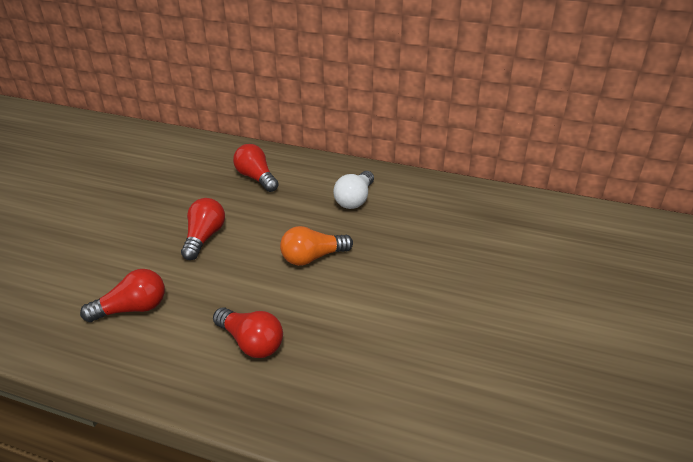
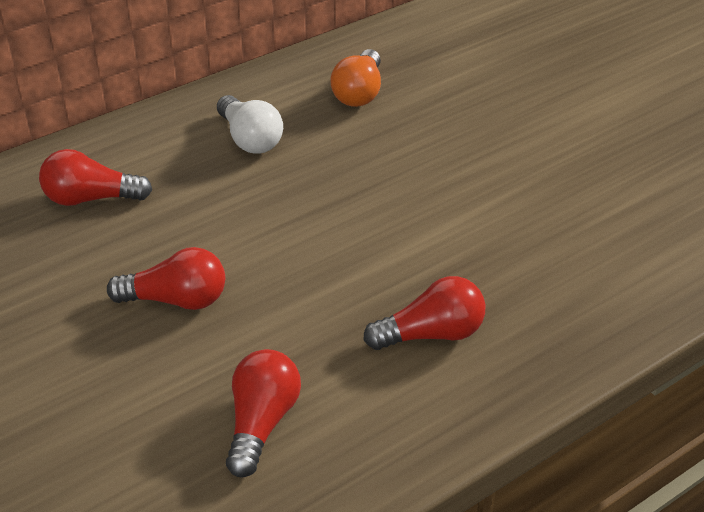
camera: 55 degrees left, 5 degrees up
(204, 238) = (176, 300): red light bulb -> red light bulb turned 135 degrees clockwise
(312, 257) = (327, 222): orange light bulb -> orange light bulb (359, 93)

